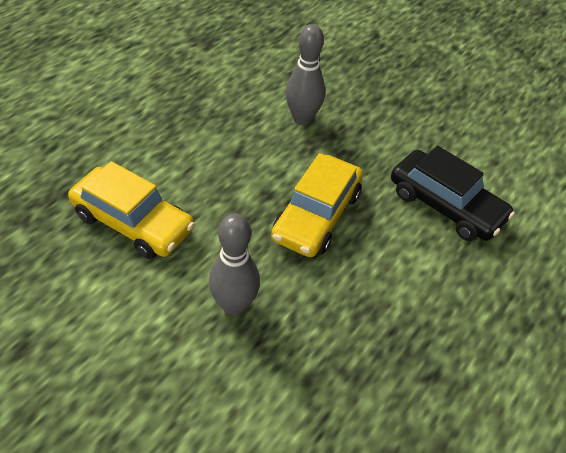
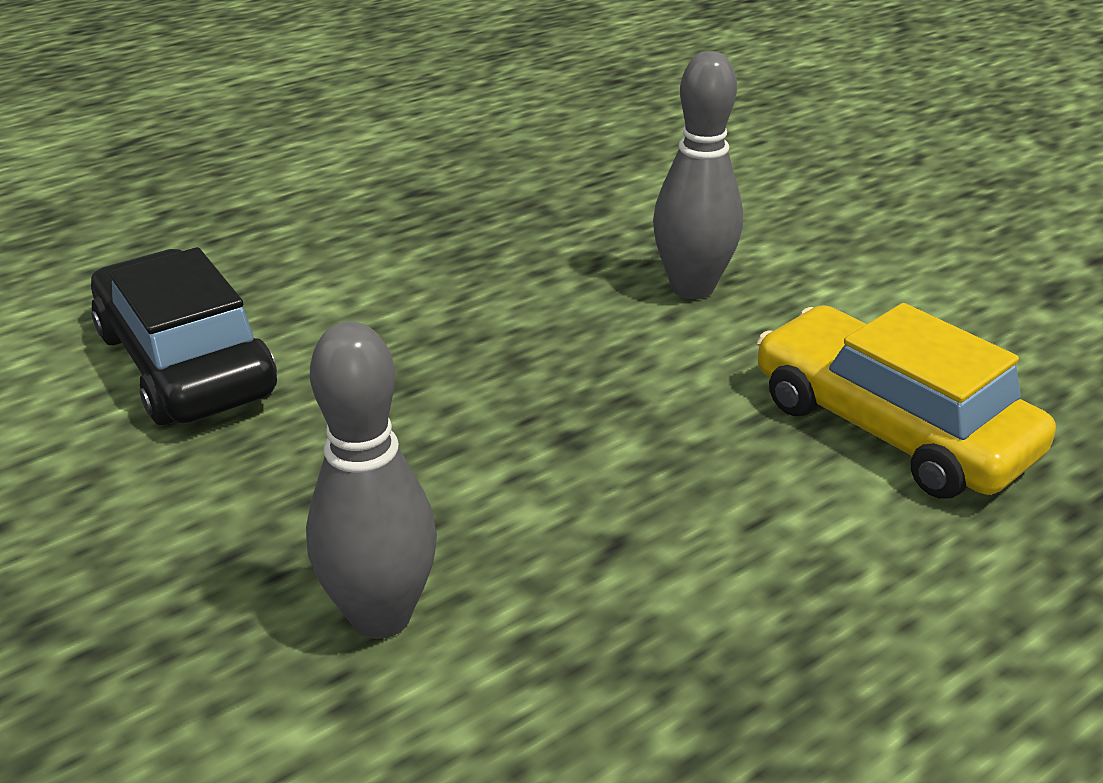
camera: 160 degrees left, 15 degrees down
(316, 215) = (478, 384): yellow car -> none

